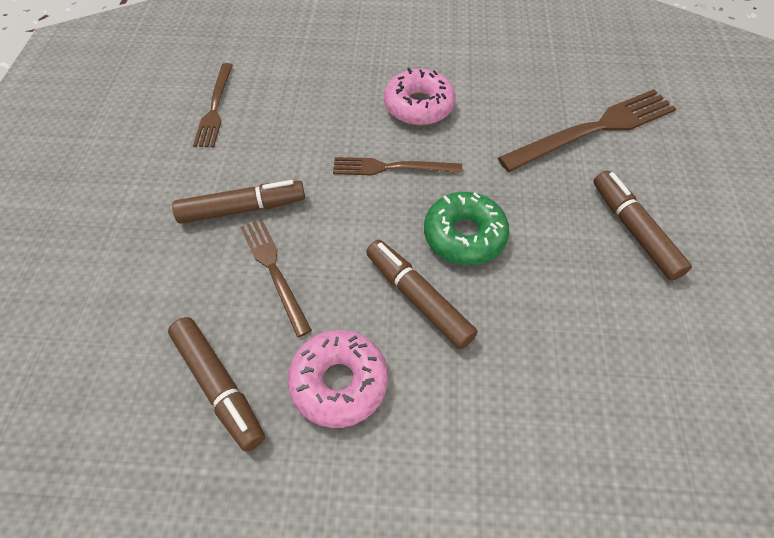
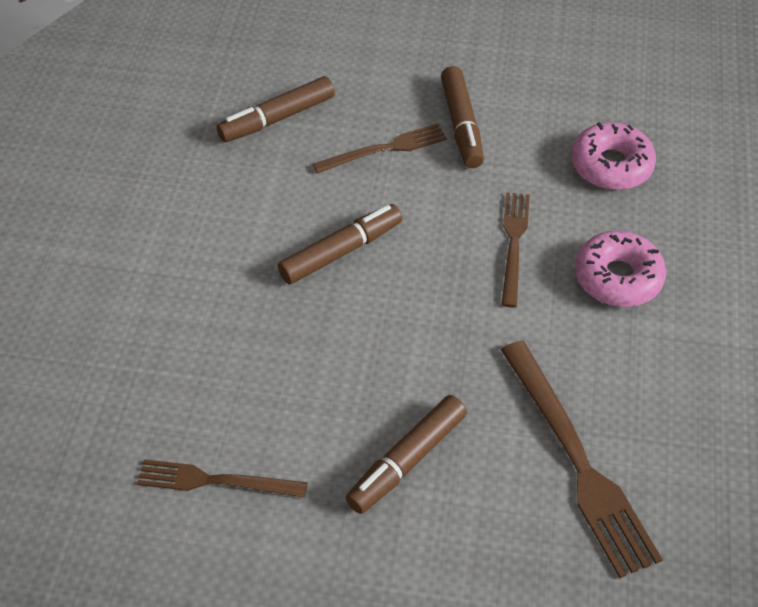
camera: 95 degrees right, 5 degrees down
(215, 108) = (608, 98): brown fork -> brown fork (216, 481)
(339, 382) = (266, 191): pink donut -> pink donut (611, 165)
(464, 236) = (413, 297): green donut -> none
(634, 230) = (406, 461): brown marker -> brown marker turned 150 degrees clockwise

